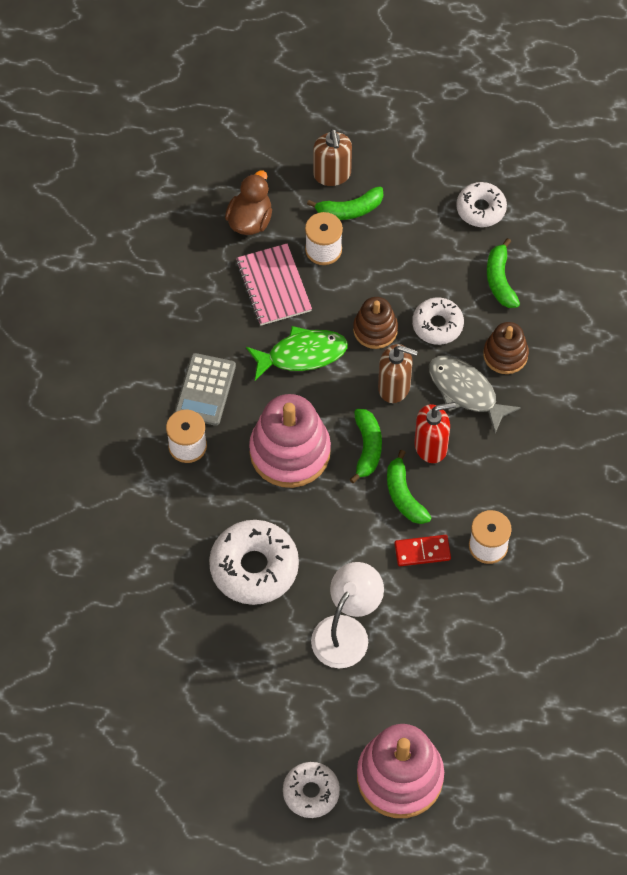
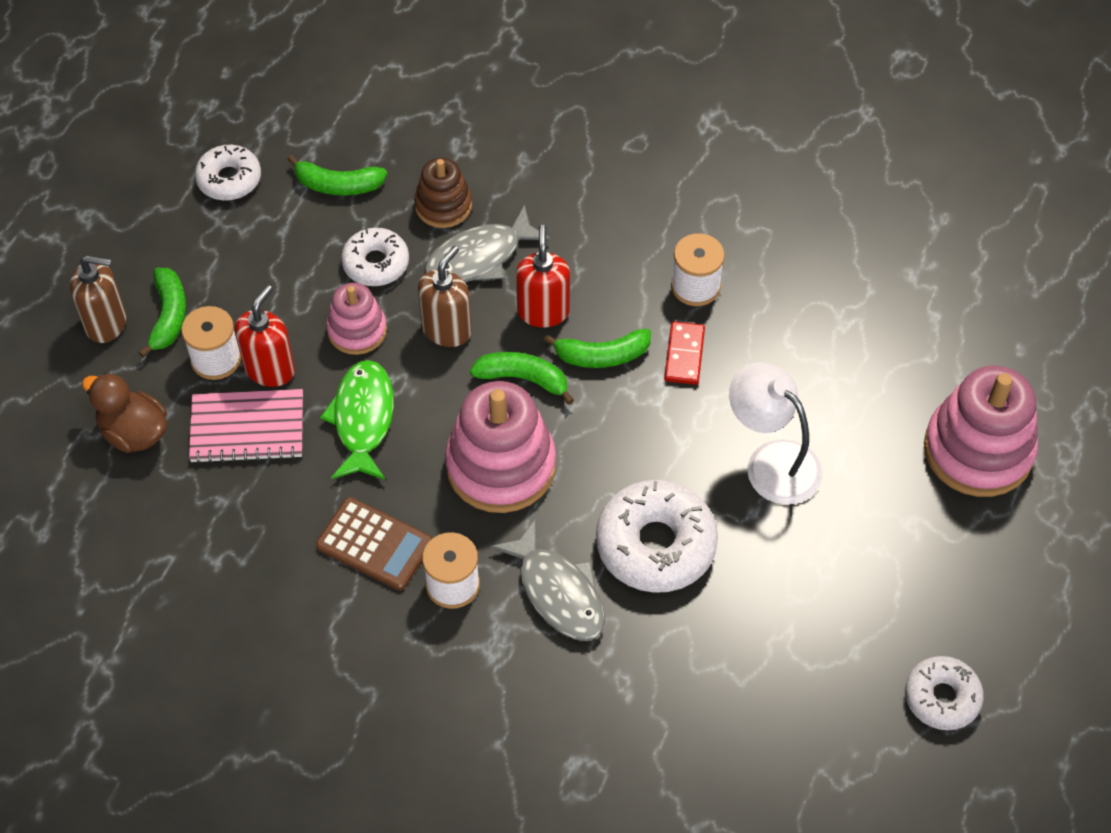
camera: 75 degrees left, 5 degrees down
(199, 513) = (558, 592): none -> grey fish
(205, 390) = (375, 544): grey calculator -> brown calculator
(311, 792) = (981, 551): white donut -> white donut (942, 697)
(325, 285) = (270, 369): none -> red soap dispenser
(375, 329) = (357, 330): brown stacking toy -> pink stacking toy

